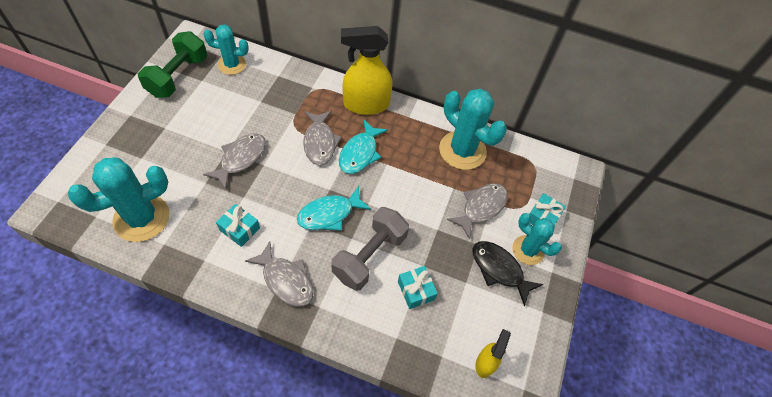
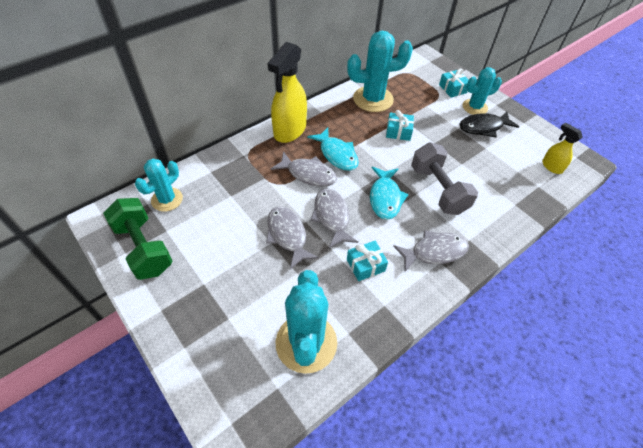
camera: 55 degrees left, 5 degrees down
(416, 290) = (480, 177): turquoise gift -> turquoise gift (398, 132)
(481, 208) = (428, 113): grey fish -> grey fish (332, 217)

